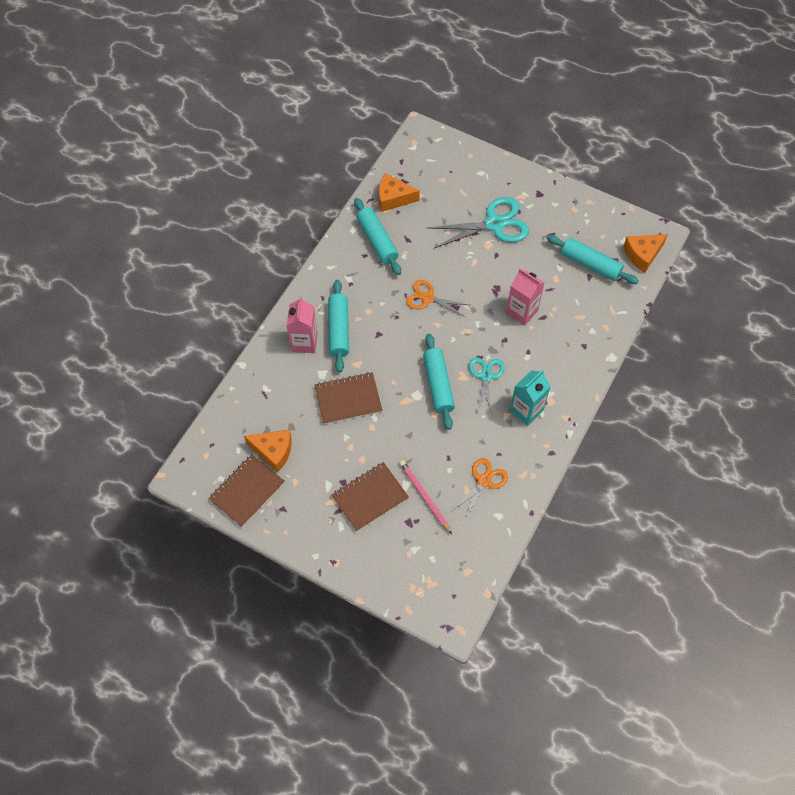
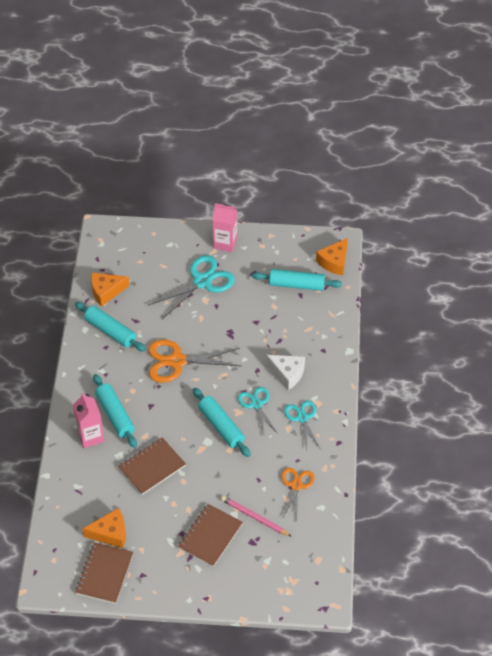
camera: 25 degrees left, 10 degrees down
(428, 298) = (177, 361): orange scissors -> orange scissors, size x1.64
(522, 312) = (260, 343): pink carton -> pink carton (225, 243)
(526, 410) = (302, 418): turquoise carton -> turquoise scissors
(534, 356) = (287, 373): none -> white cheese

